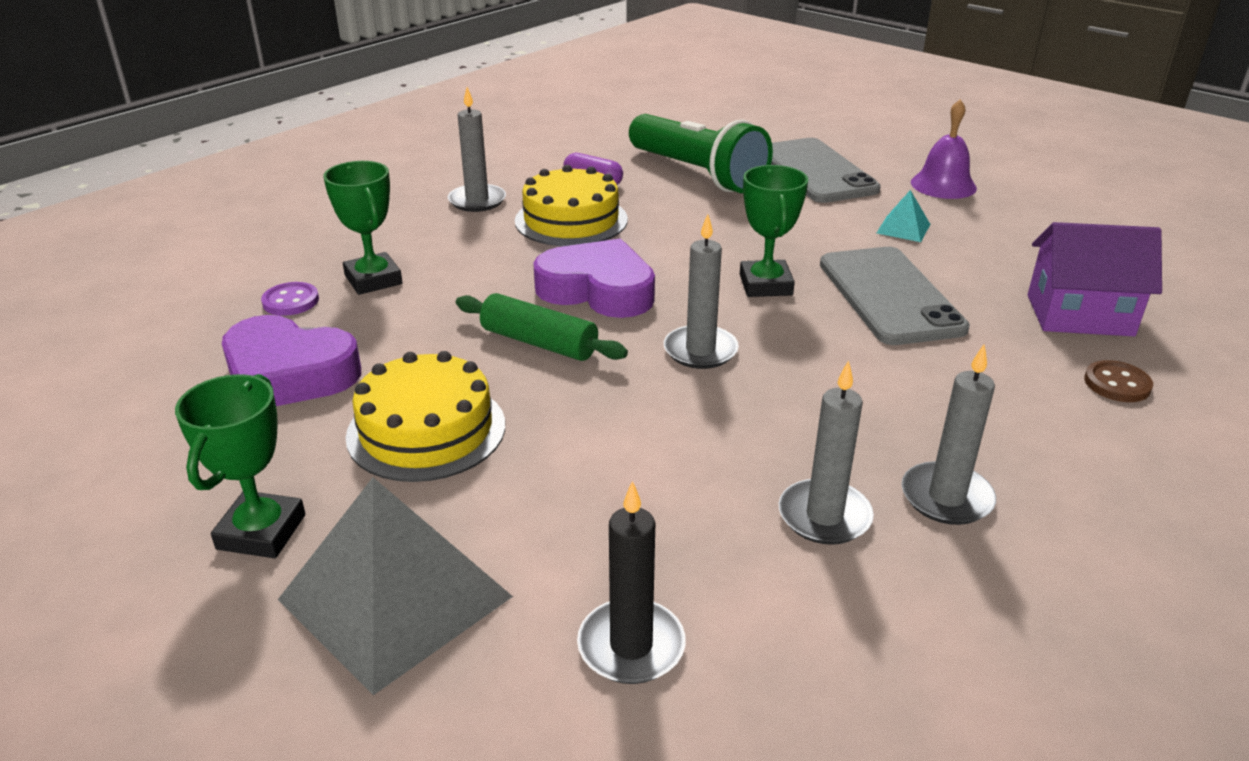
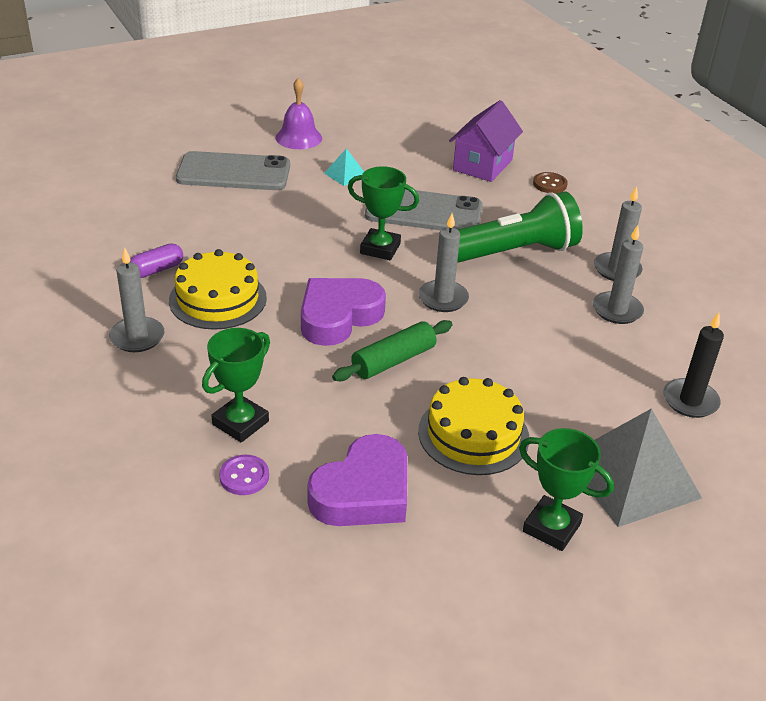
camera: 70 degrees left, 5 degrees up
(373, 280) = (240, 423): green trophy -> green trophy turned 45 degrees counterclockwise
(698, 174) = (190, 219): green flashlight -> green flashlight (512, 252)

